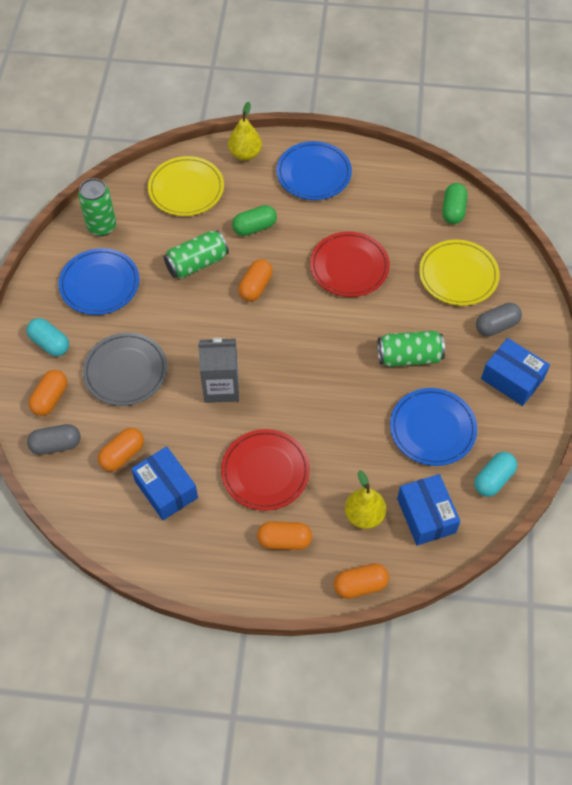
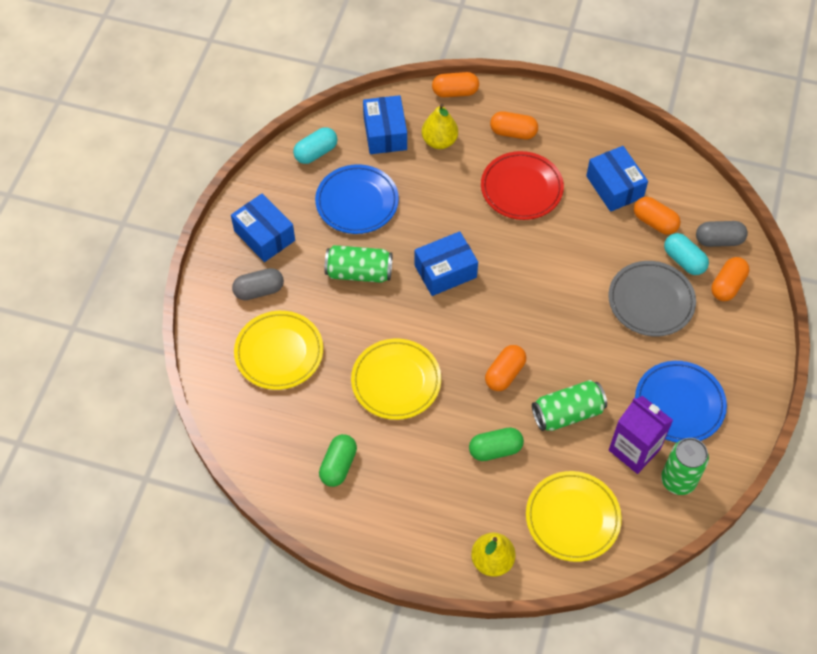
camera: 170 degrees left, 0 degrees up
(50, 343) = (731, 343): turquoise capsule -> turquoise capsule (684, 260)
(122, 455) = (654, 222): orange capsule -> orange capsule turned 75 degrees clockwise
(138, 243) = (634, 450): none -> purple carton
(221, 387) = (554, 271): grey carton -> none
(314, 174) = (410, 515): blue plate -> none
(327, 370) = (445, 271): none -> blue box
(349, 267) = (396, 381): red plate -> yellow plate
(453, 210) = (256, 435): green capsule -> green capsule (338, 465)

